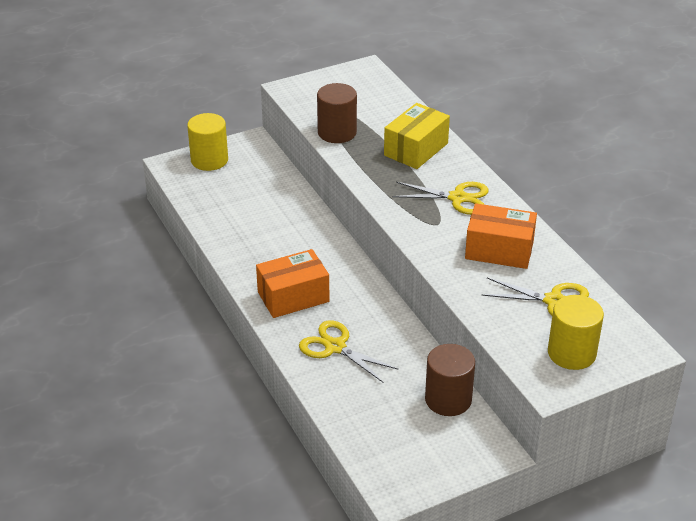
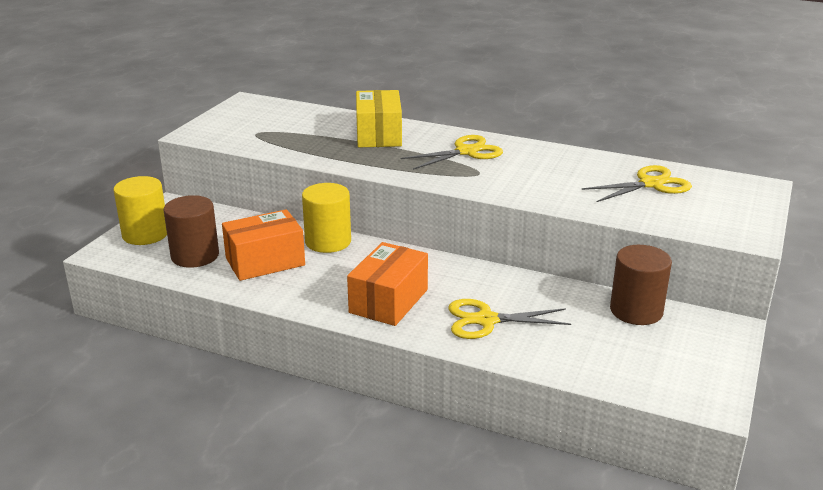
camera: 40 degrees left, 10 degrees down
(337, 133) = (290, 147): brown cylinder -> brown cylinder (195, 256)
(499, 250) = (556, 170): orange box -> orange box (265, 262)
(571, 353) = (722, 209): yellow cylinder -> yellow cylinder (328, 242)

